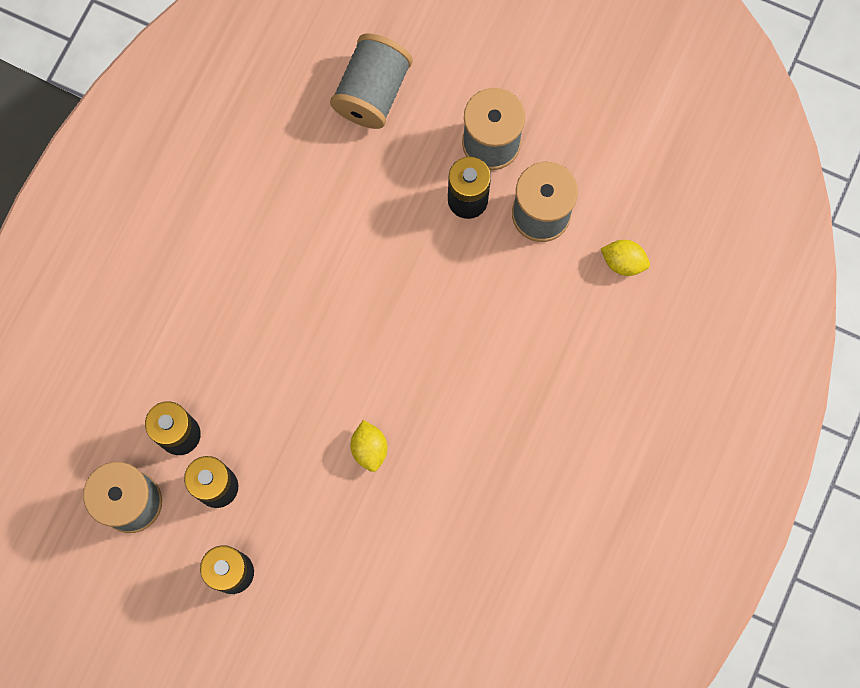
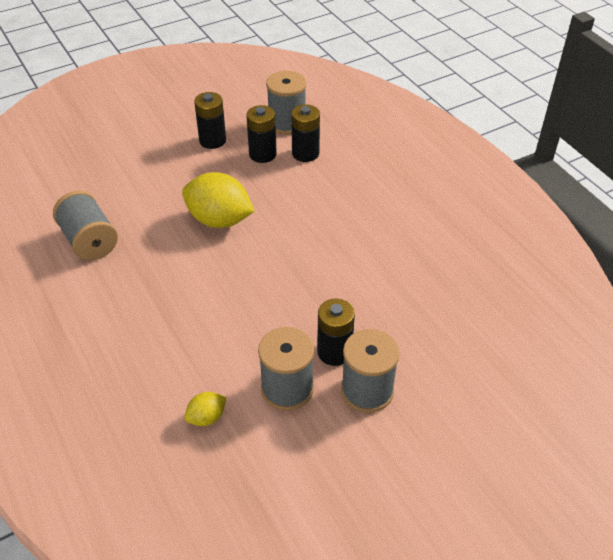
camera: 125 degrees right, 30 degrees down
(369, 449) = (219, 220): yellow lemon -> yellow lemon, size x2.07
(372, 92) = (460, 343): grey spool -> grey spool (89, 241)

